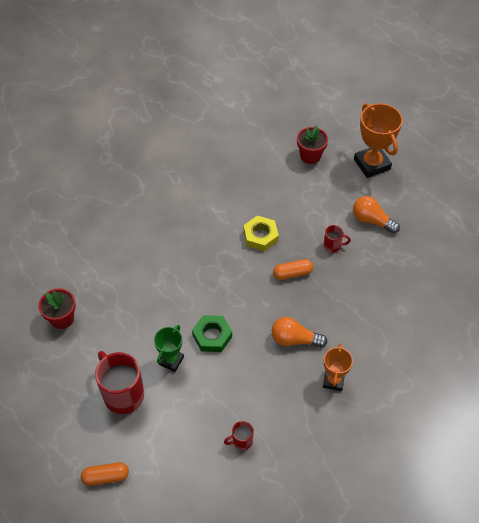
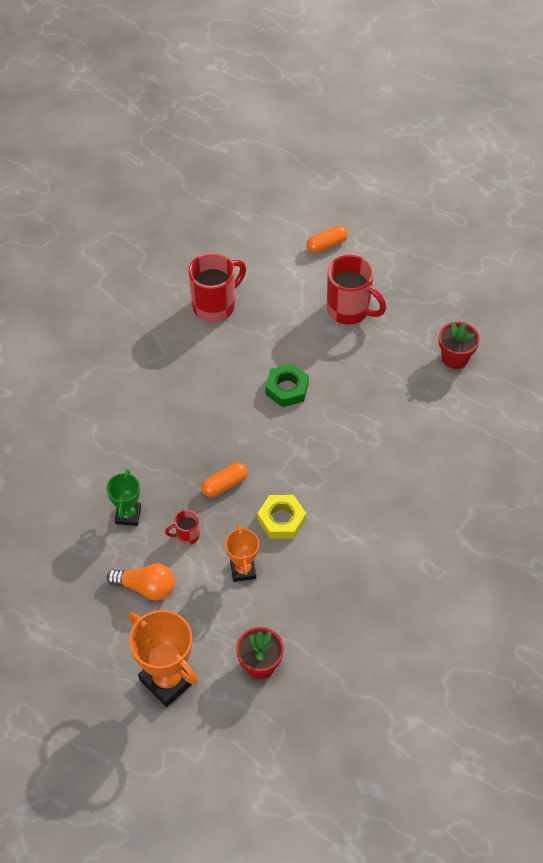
camera: 160 degrees right, 0 degrees up
(171, 360) = (318, 353): green trophy -> green trophy (128, 515)
(241, 441) = (215, 305): red mug -> red mug, size x2.09
(294, 339) = (196, 412): orange light bulb -> none
(333, 380) = (142, 384): orange trophy -> orange trophy (243, 570)

